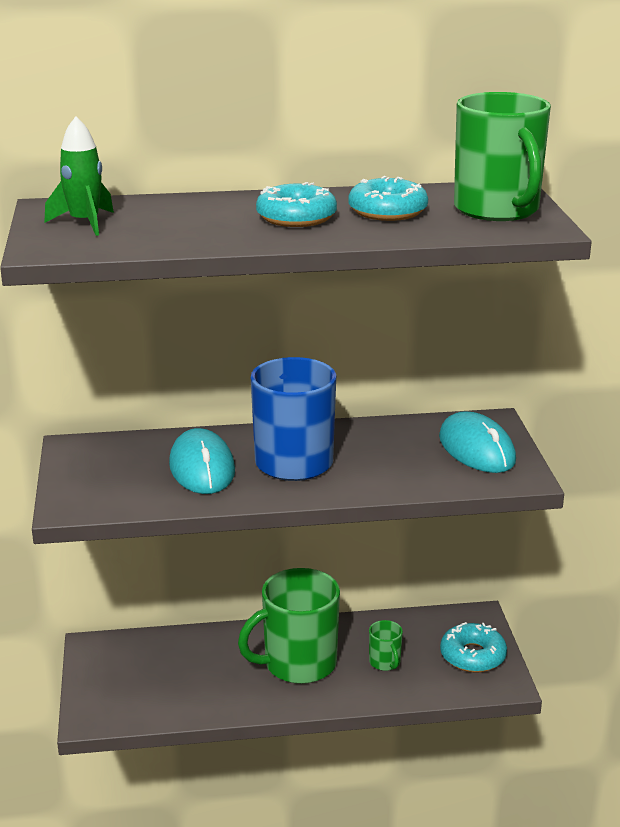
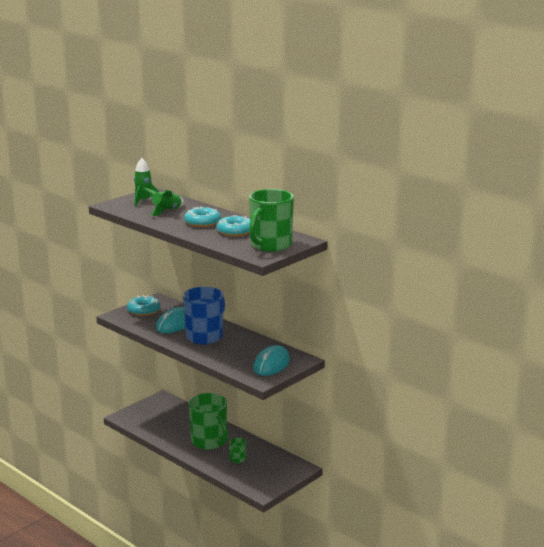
camera: 50 degrees right, 5 degrees down
(179, 223) = (166, 211): none -> green rocket
(298, 664) = (209, 441): green mug -> green mug turned 150 degrees counterclockwise
(472, 656) = (270, 477): turquoise donut -> turquoise donut (143, 310)

